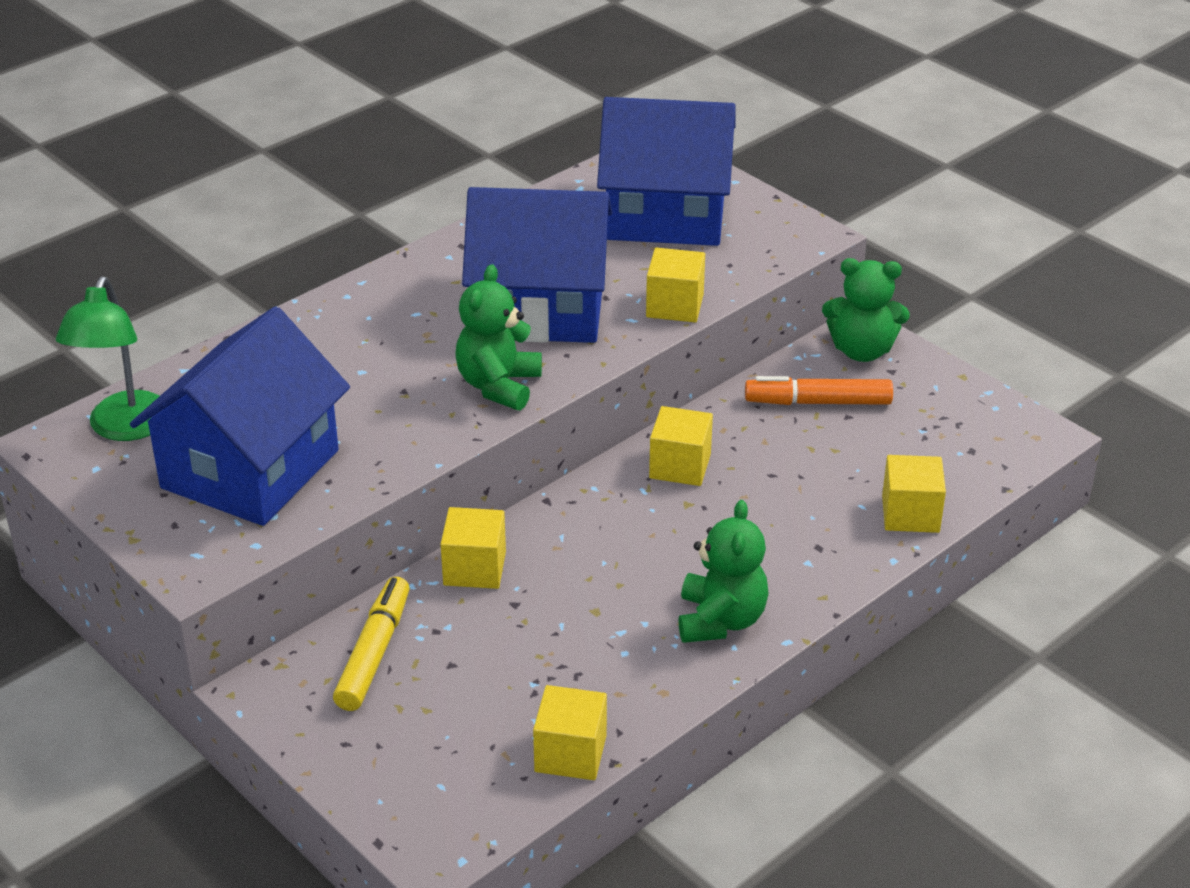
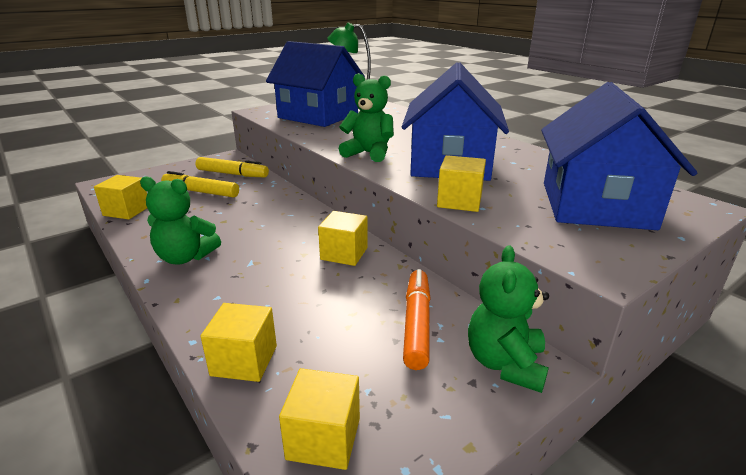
camera: 95 degrees right, 10 degrees down
(473, 675) = (201, 192): none -> yellow marker
(474, 568) = (276, 193): yellow cube -> yellow cube (323, 438)

